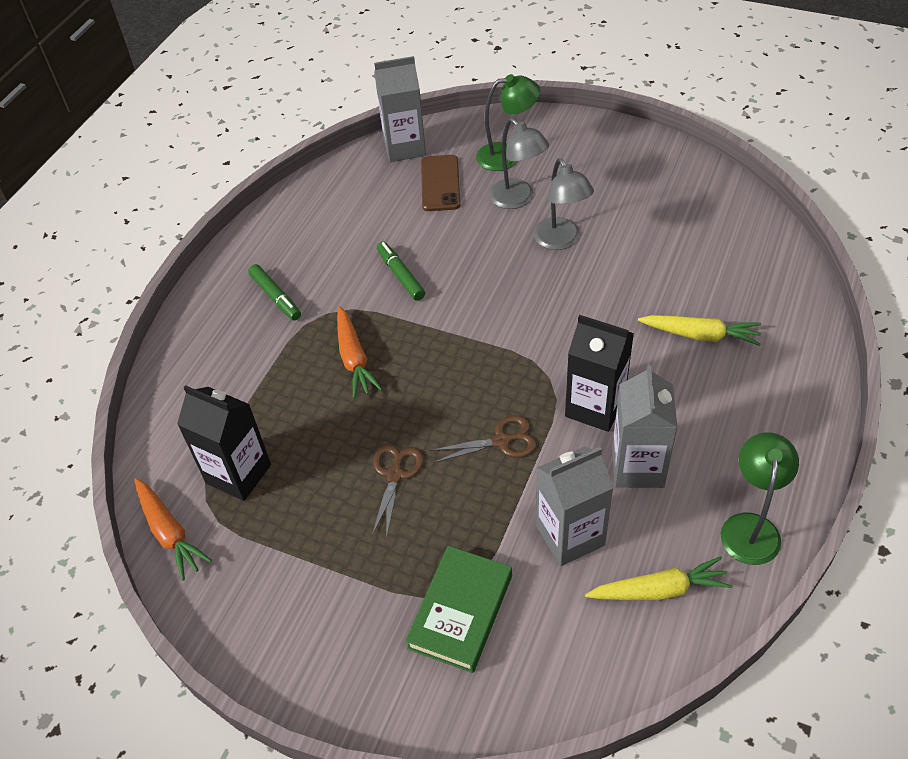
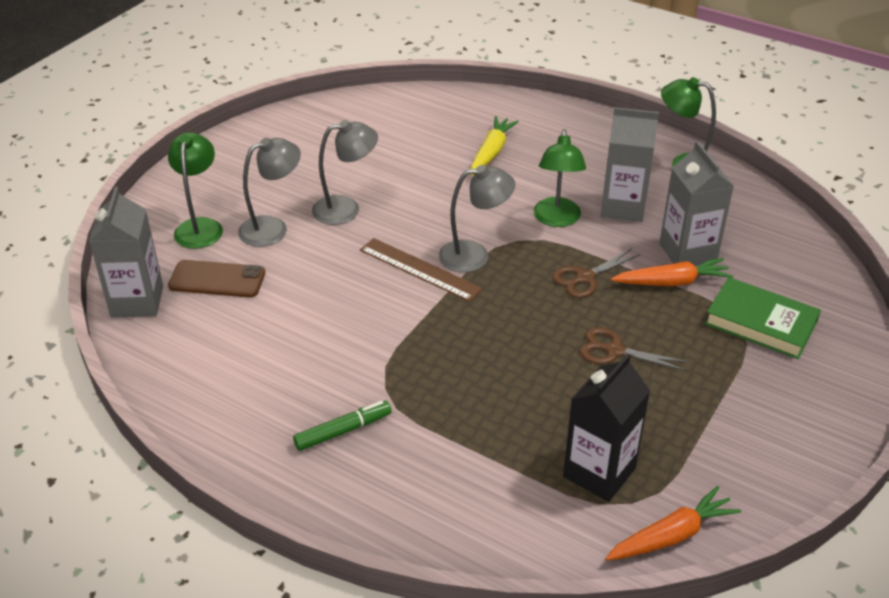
camera: 85 degrees left, 10 degrees down
(354, 359) = (459, 369): orange carrot -> orange carrot (672, 282)
(400, 275) = (349, 323): green marker -> none
(484, 309) = (420, 269): none -> brown ruler
(501, 441) = (585, 278): brown scissors -> brown scissors turned 120 degrees counterclockwise
(515, 346) = (474, 255): none -> grey lamp
(595, 407) = (556, 219): black carton -> green lamp
(660, 590) = (738, 215): yellow carrot -> none

